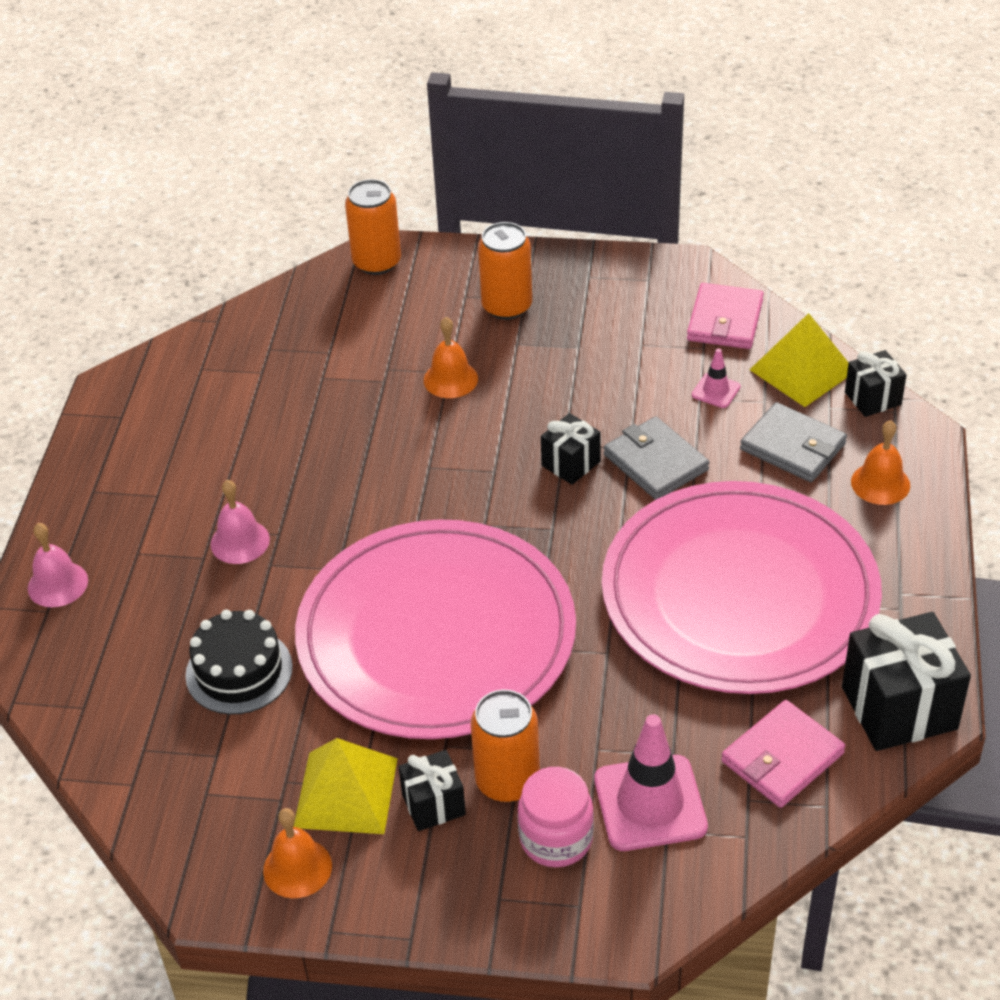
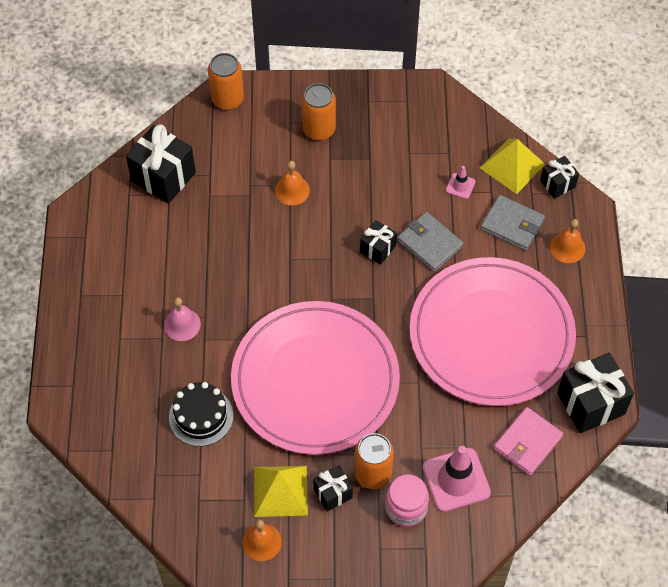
camera: 10 degrees left, 15 degrees up
(57, 584) = (75, 365): pink bell -> none
(258, 350) = (163, 177): none -> black gift
(725, 320) = (460, 130): pink wallet -> none

